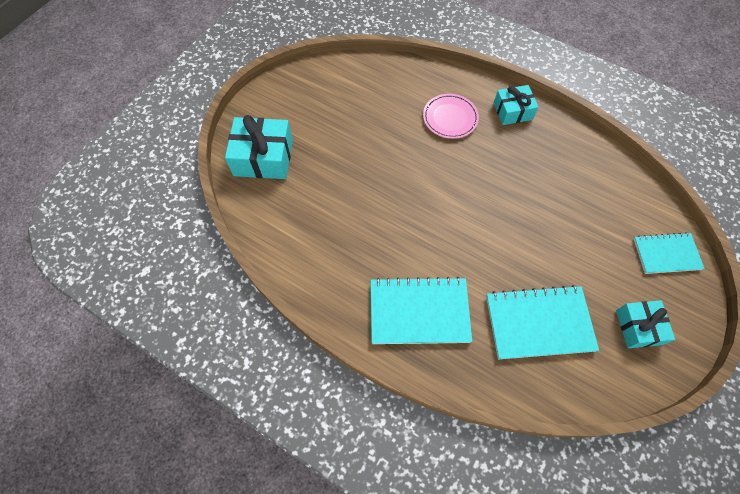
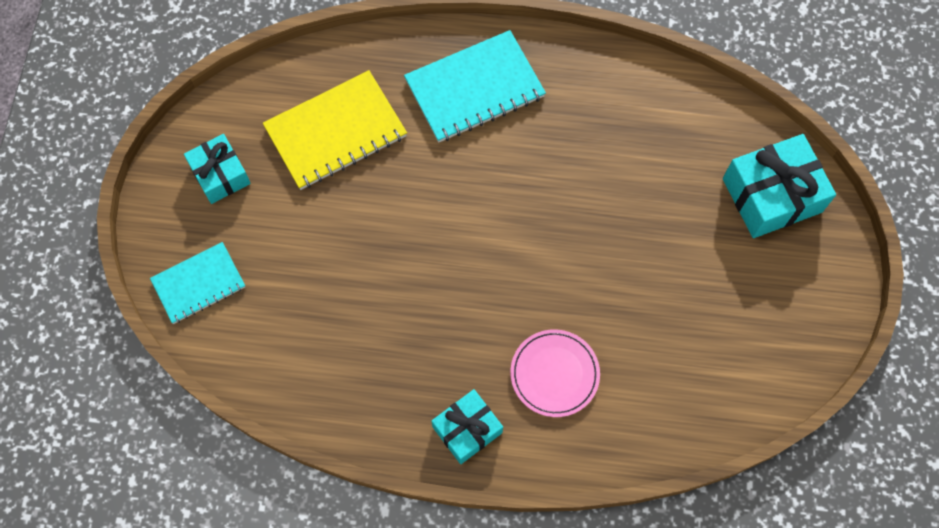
camera: 155 degrees right, 5 degrees up
(539, 323) = (335, 132): turquoise notebook -> yellow notebook

